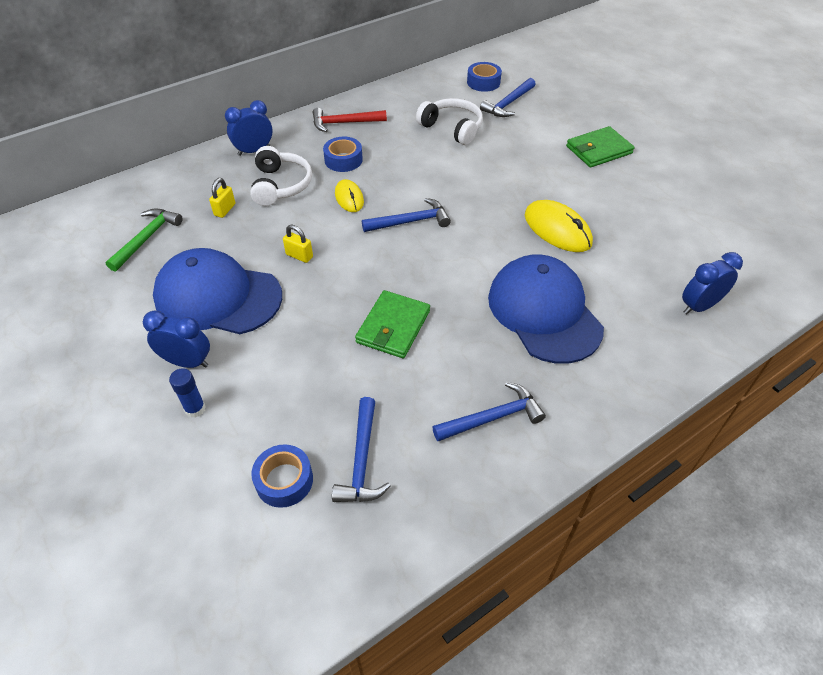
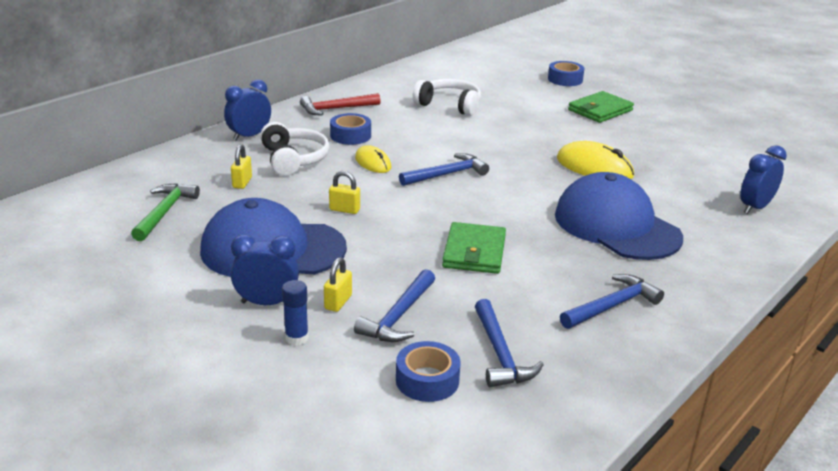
camera: 15 degrees left, 20 degrees down
(247, 371) = (338, 302): none -> yellow padlock
(483, 82) = (461, 71): blue tape -> blue tape (565, 79)
(508, 104) = (494, 85): blue hammer -> blue hammer (398, 316)

